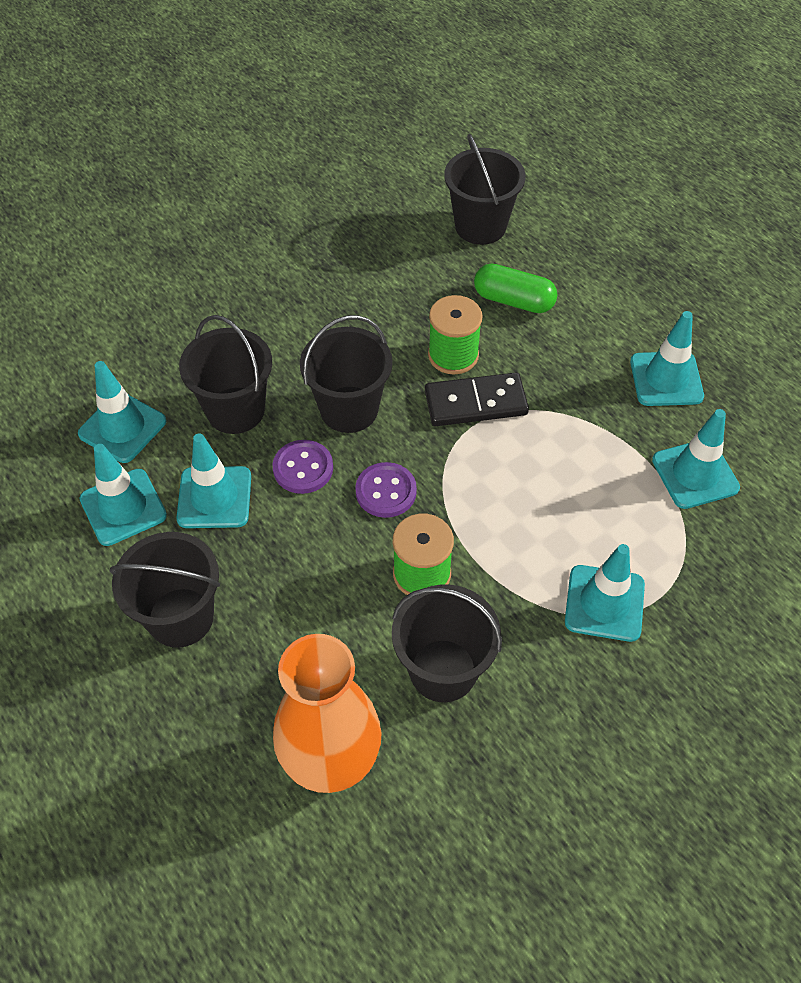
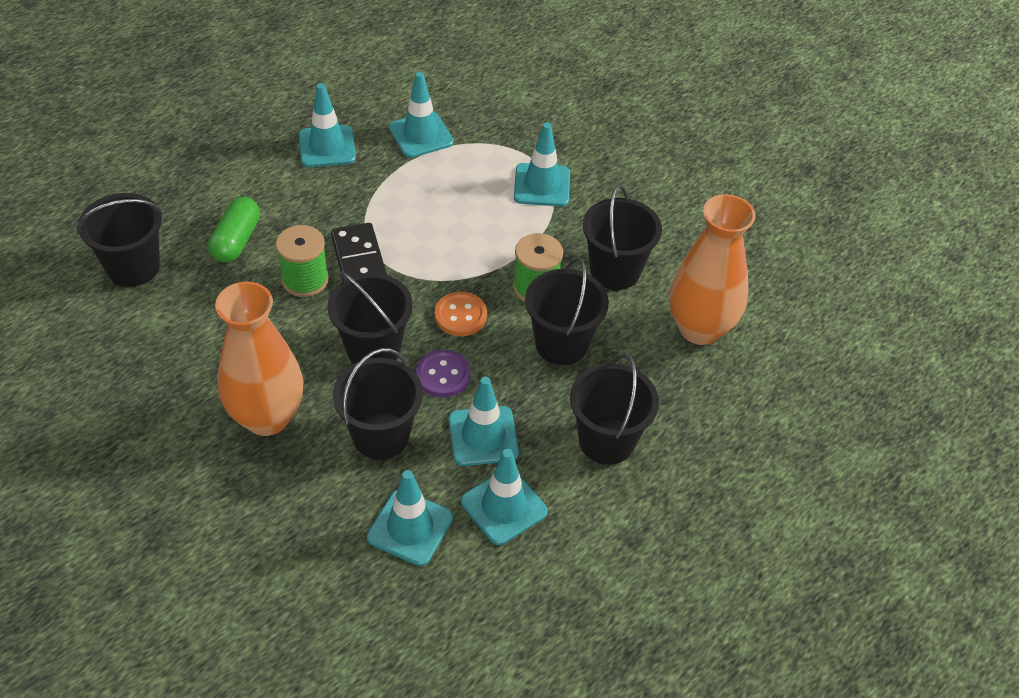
camera: 100 degrees left, 5 degrees down
(277, 324) = (267, 417): none -> orange vase
(329, 590) = (561, 344): none -> black bucket
(386, 491) = (460, 315): purple button -> orange button

